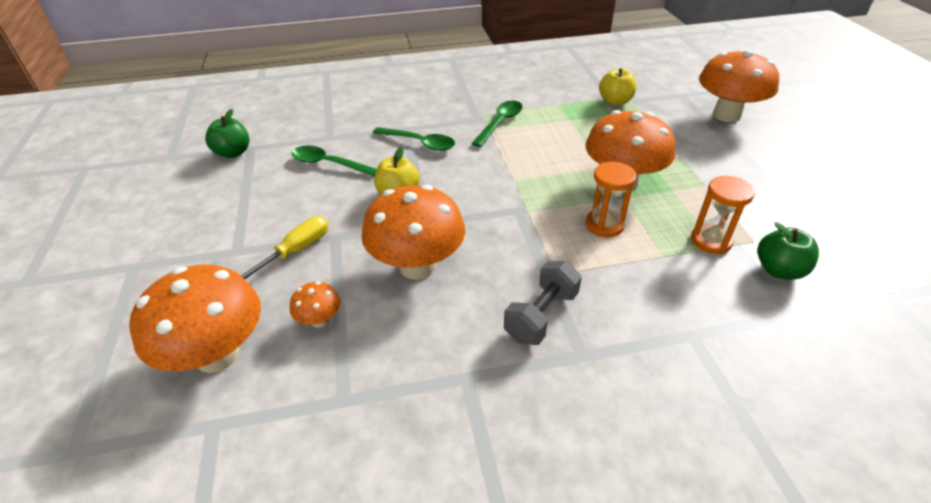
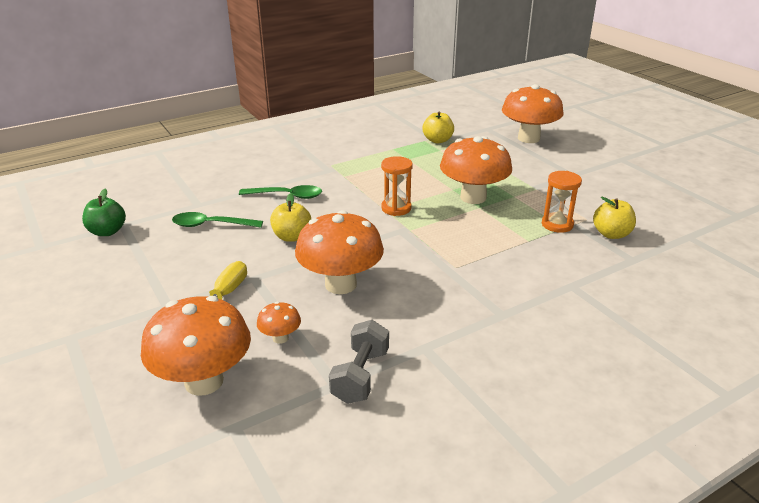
camera: 20 degrees left, 10 degrees down
(500, 123) = (350, 170): green spoon -> none
(541, 316) = (459, 296): grey dumbbell -> grey dumbbell (360, 376)
(604, 225) = (474, 228): orange hourglass -> orange hourglass (396, 208)
(779, 270) = (611, 234): green apple -> yellow apple

